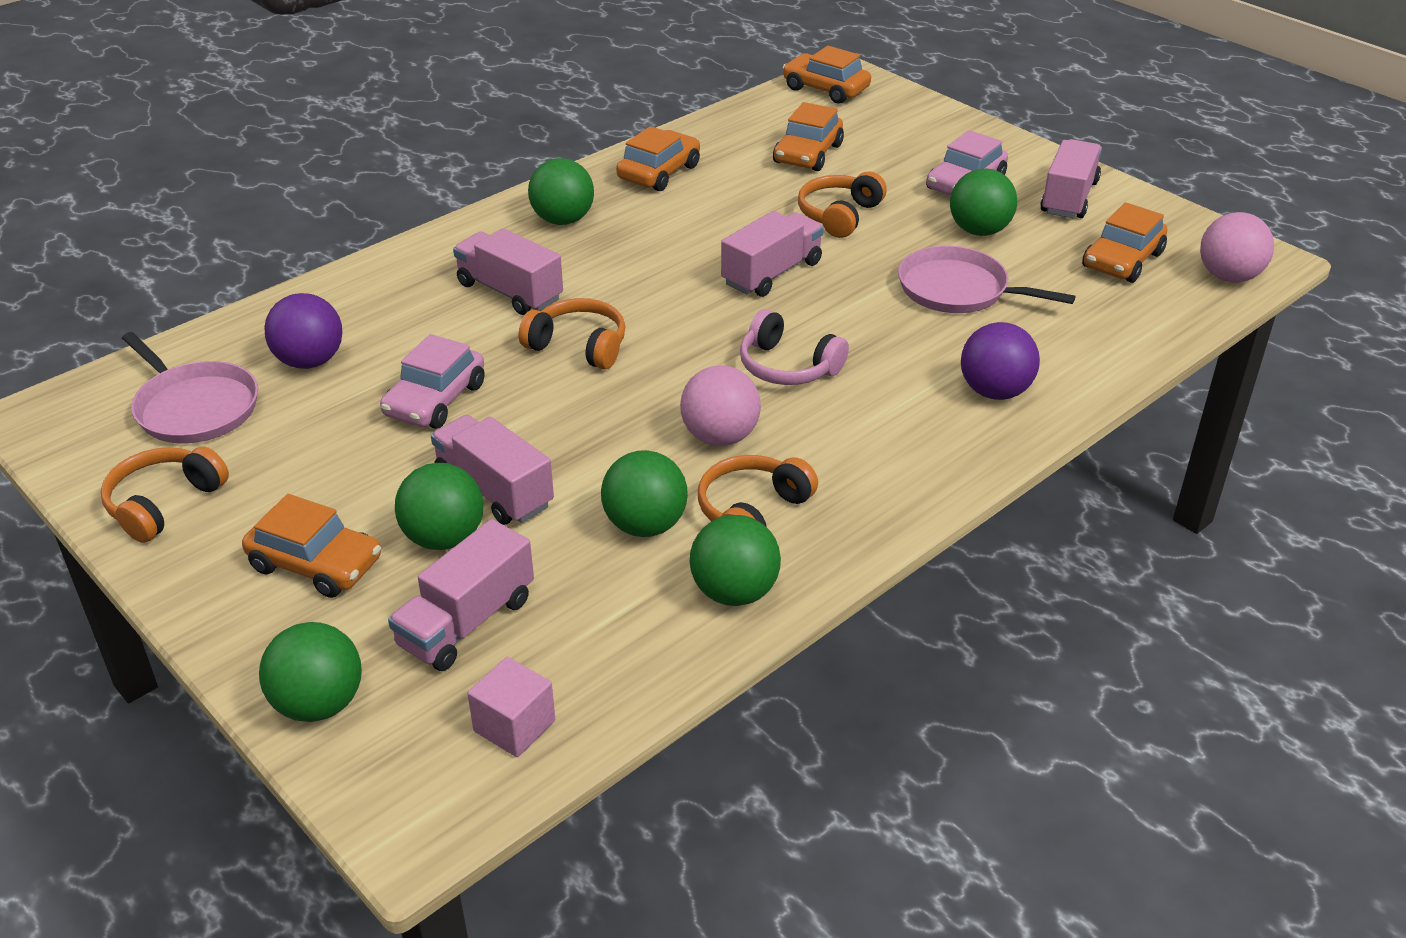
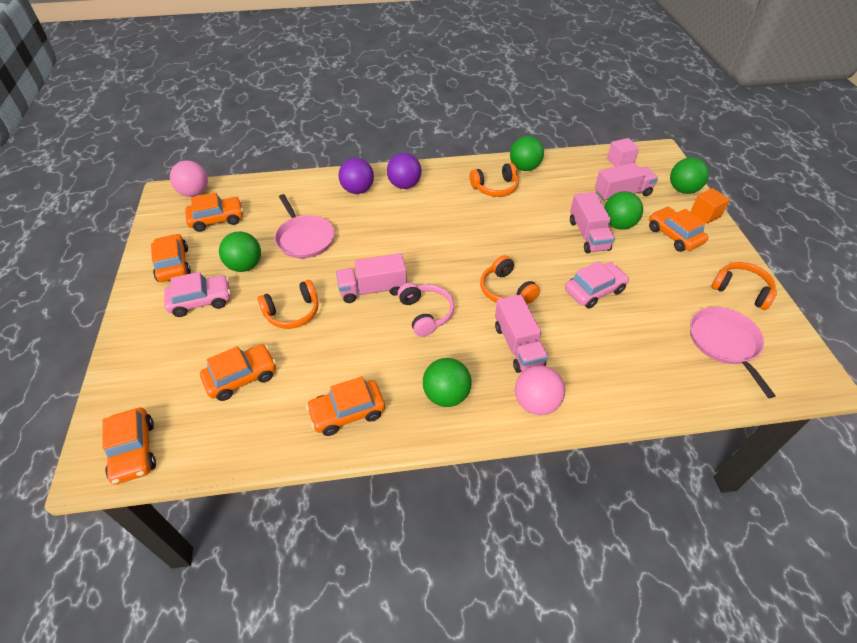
camera: 145 degrees left, 10 degrees up
(164, 503) = (741, 290): orange headphones -> orange headphones turned 120 degrees counterclockwise
(251, 651) = (705, 214): none -> orange cube
(310, 361) = (653, 347): purple ball -> purple ball (404, 185)
(645, 525) = (538, 198): green ball -> none
(720, 437) = (481, 218): pink ball -> pink ball (536, 403)
(787, 367) = (422, 235): pink headphones -> pink headphones (426, 313)
(1069, 198) = (173, 264): pink truck -> orange car

